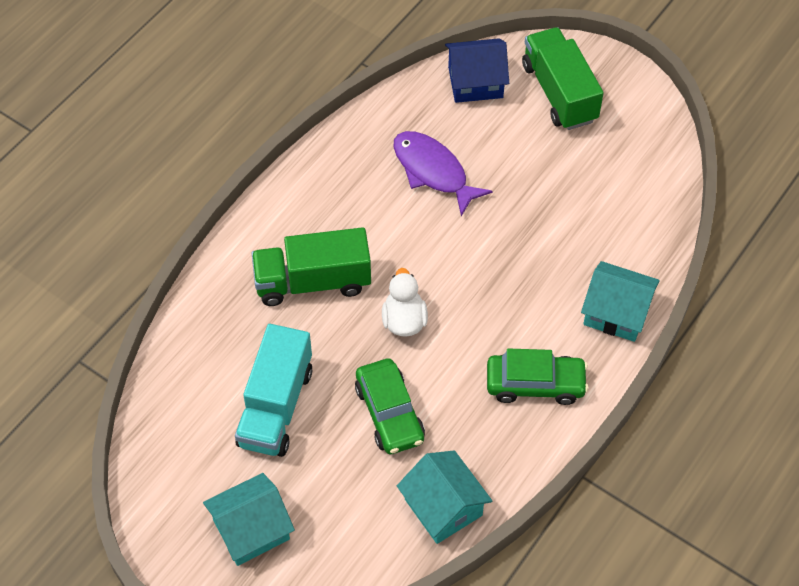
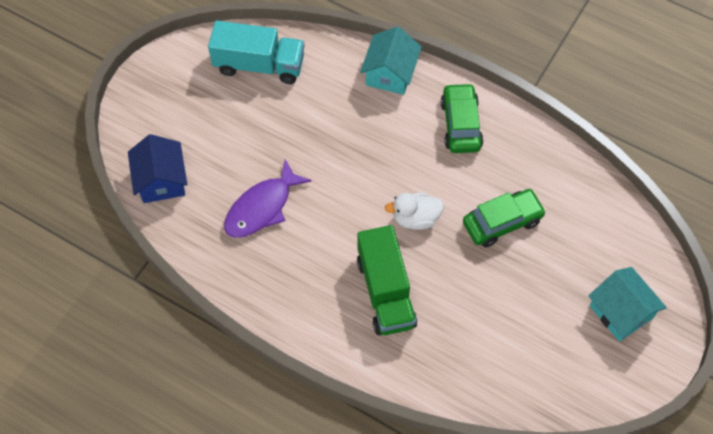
camera: 95 degrees left, 5 degrees up
(275, 406) = (510, 307): turquoise truck -> turquoise truck (259, 65)
(443, 507) = (574, 180): turquoise house -> none
(559, 93) = (172, 116): green truck -> none

